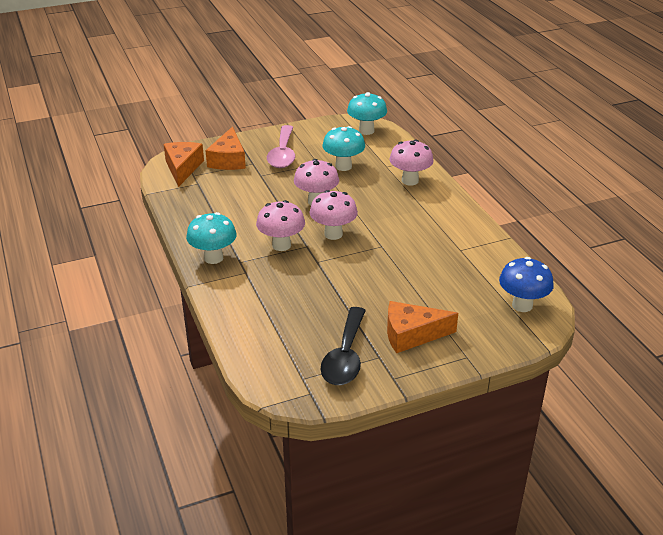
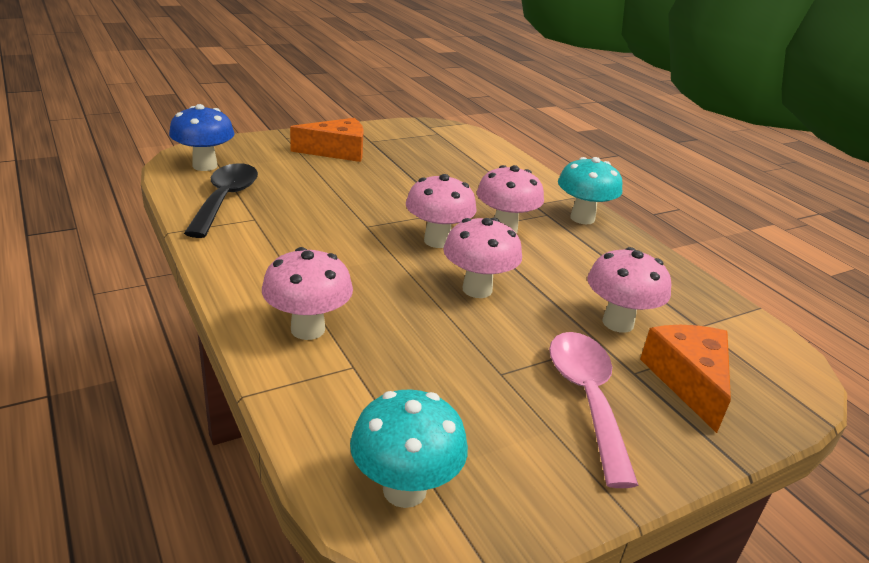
camera: 170 degrees right, 5 degrees down
(182, 168) = (756, 358): orange cheese -> none
(244, 184) = (618, 323): none -> pink mushroom
(343, 166) = (445, 364): turquoise mushroom -> none
(345, 356) = (402, 142): black spoon -> black spoon (225, 199)

